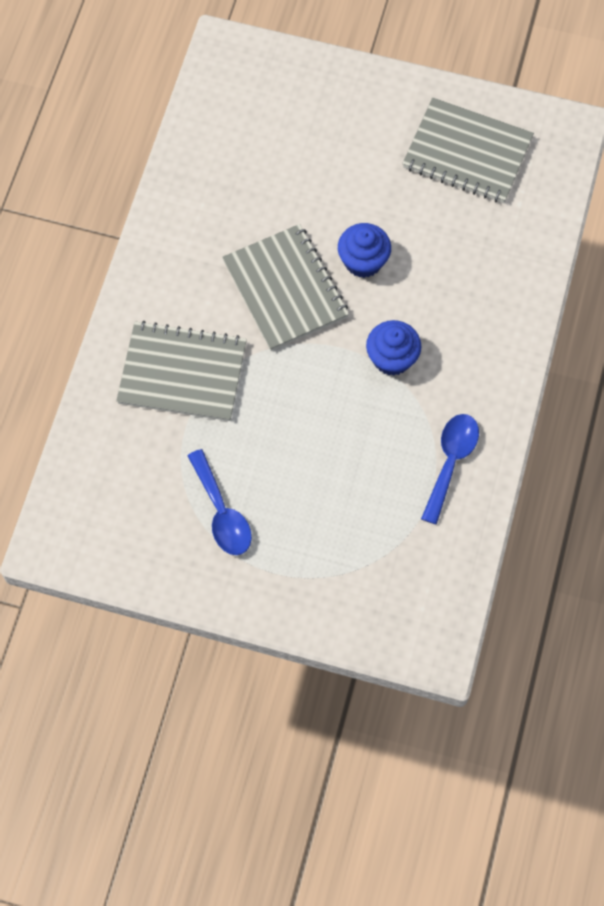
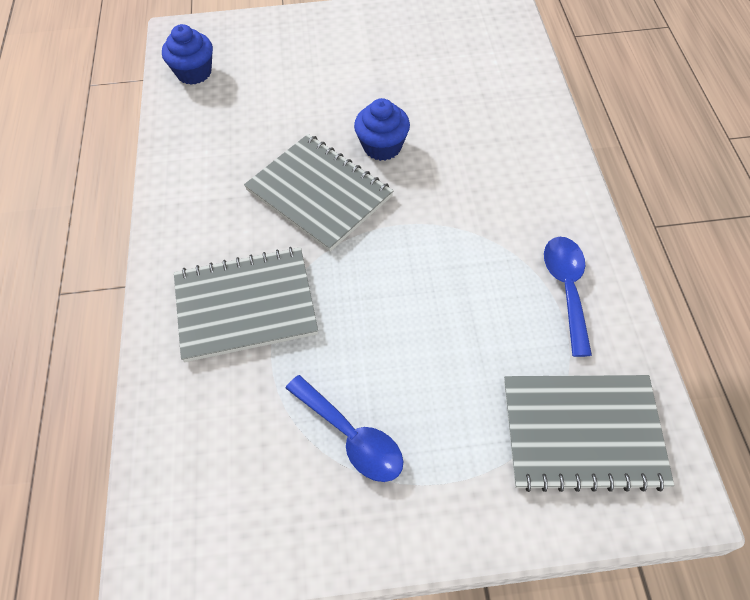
camera: 20 degrees left, 10 degrees down
(392, 358) = (454, 216): blue cupcake -> blue cupcake (194, 72)
(467, 153) = (429, 40): grey notebook -> grey notebook (582, 432)

